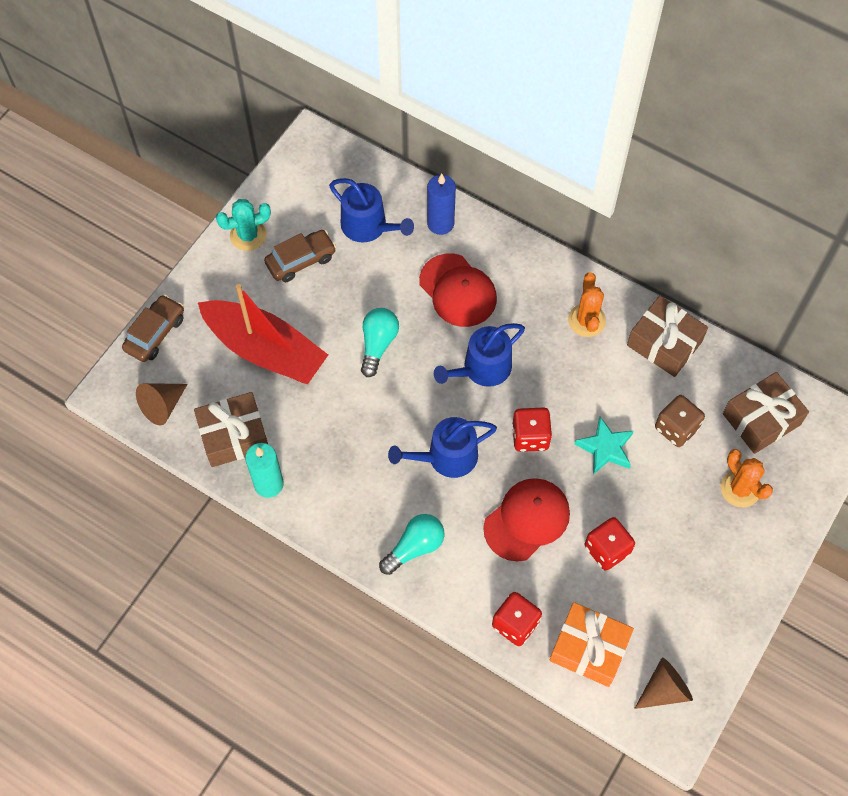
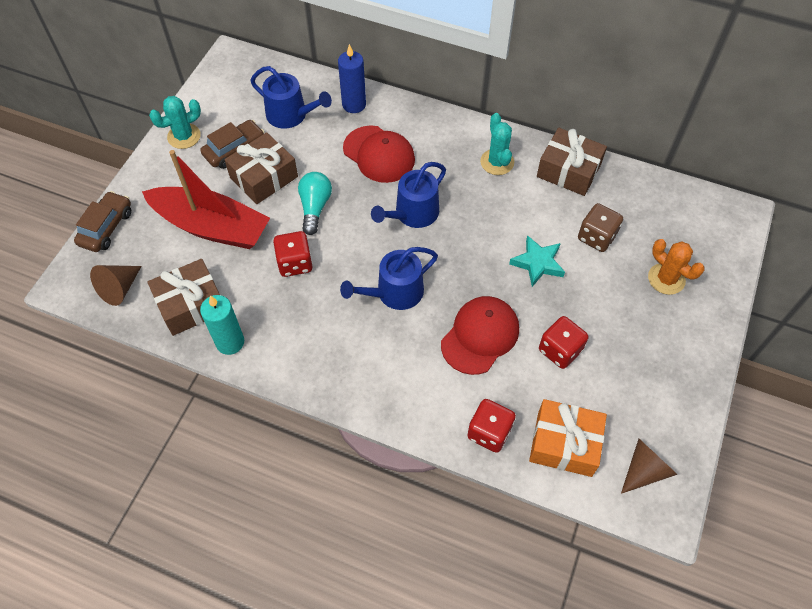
camera: 10 degrees left, 5 degrees down
(415, 547) = (379, 377): turquoise light bulb -> none
(530, 437) = (468, 264): red dice -> red dice (295, 263)
(586, 320) = (497, 162): orange cactus -> turquoise cactus
(761, 419) = (668, 219): brown gift -> brown gift (264, 177)

